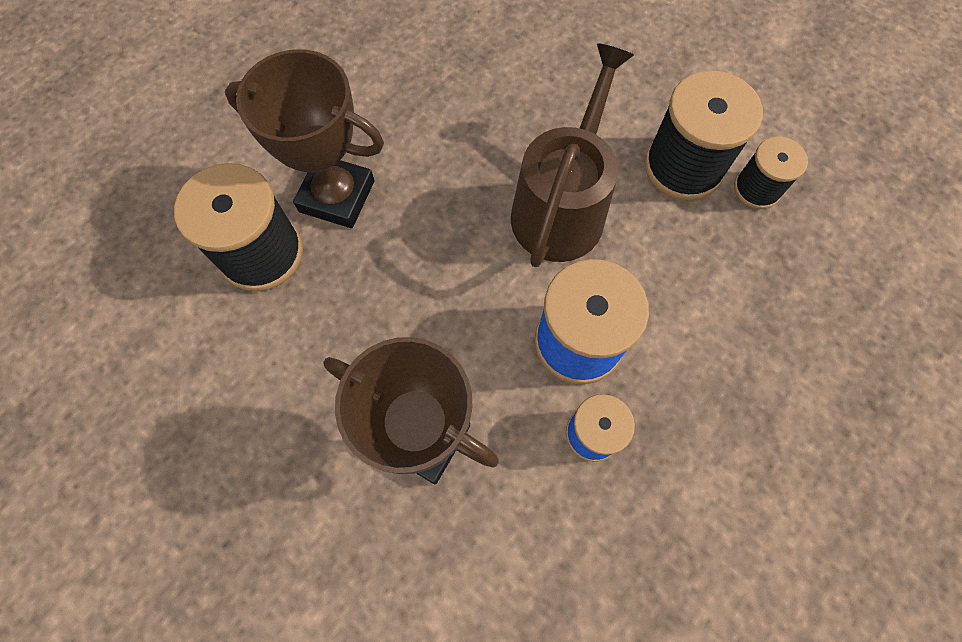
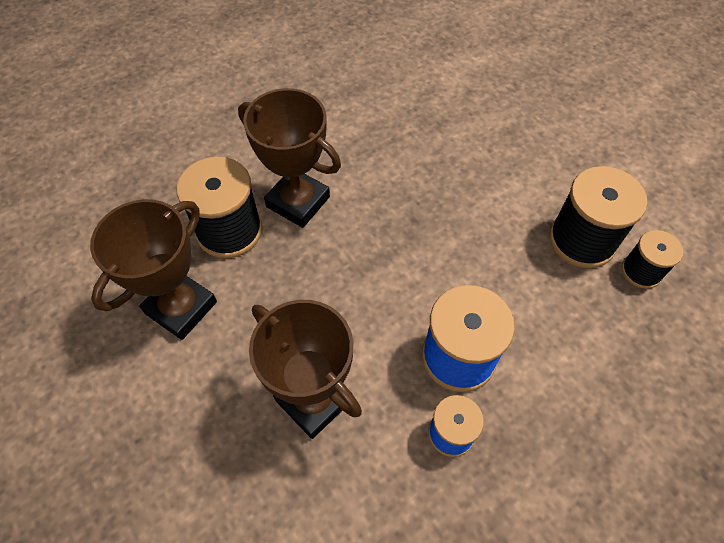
camera: 15 degrees right, 10 degrees down
(229, 366) = (181, 308): none -> brown trophy
(561, 207) = (472, 249): brown watering can -> none

